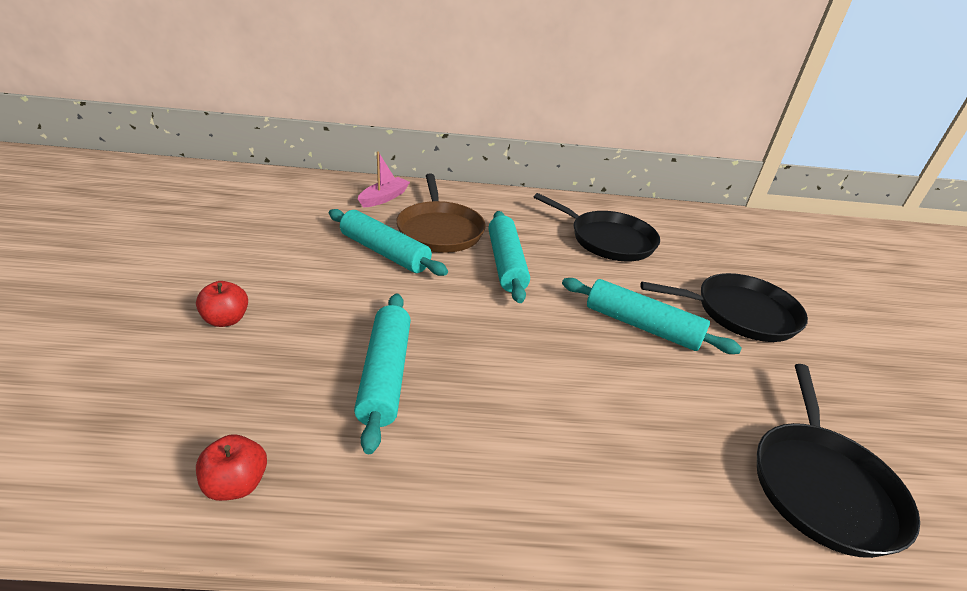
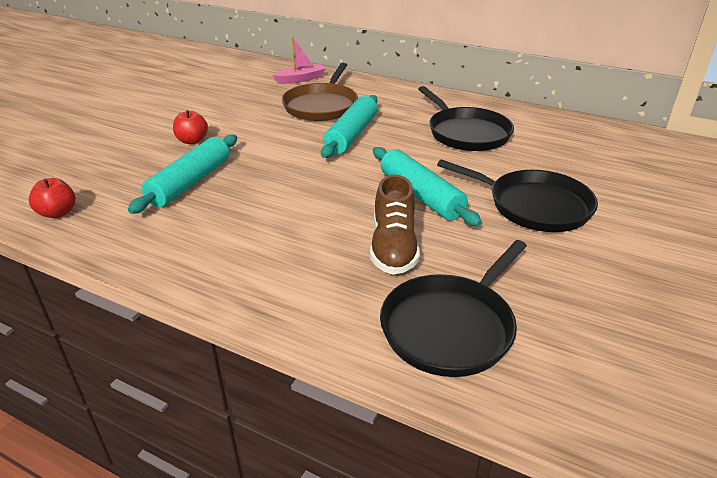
camera: 30 degrees right, 0 degrees up
(226, 320) = (125, 135): red apple -> red apple (192, 141)
(384, 252) = (264, 114): turquoise rolling pin -> none
(681, 401) = (393, 247): none -> brown shoe

